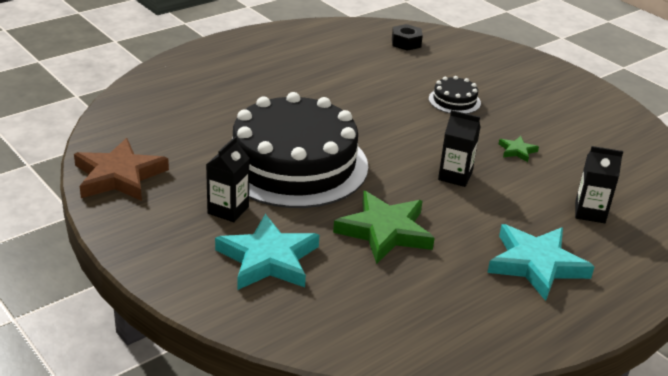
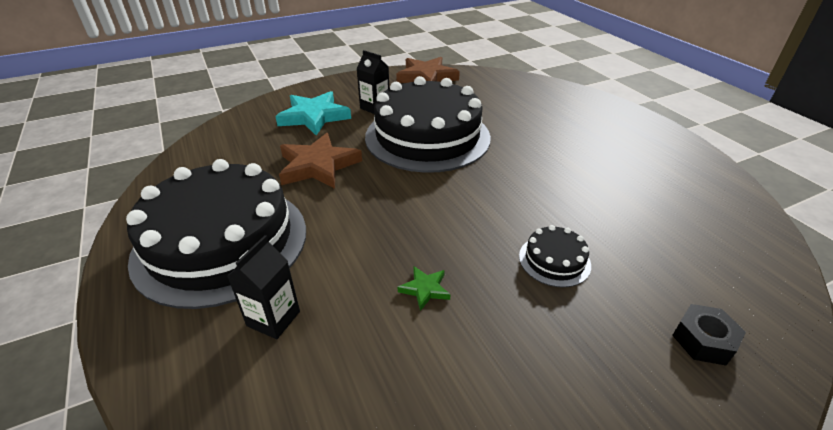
camera: 105 degrees right, 5 degrees up
(385, 231) = (318, 166): green star -> brown star
(406, 43) = (723, 249): black nut -> black nut (703, 340)
(455, 176) = (384, 222): black carton -> none
(536, 264) = (221, 242): turquoise star -> black cake

